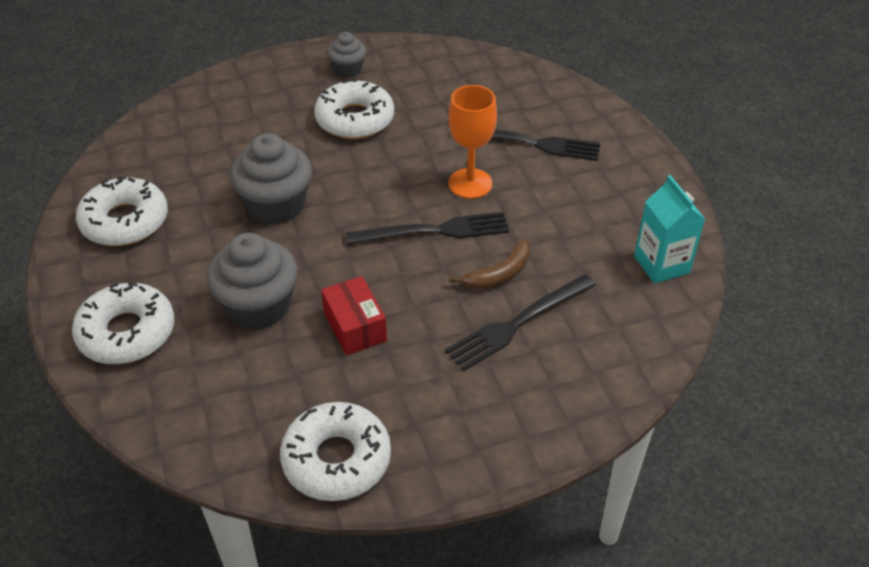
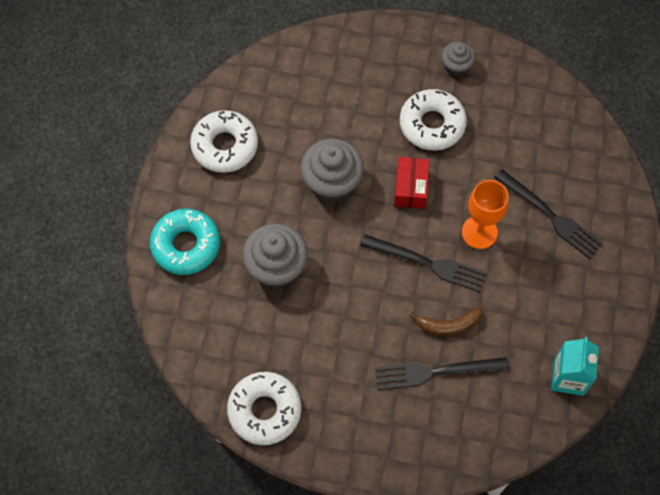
camera: 30 degrees right, 20 degrees up
(127, 333) = (186, 245): white donut -> turquoise donut
(355, 327) = (328, 317): red box -> red box (411, 188)

